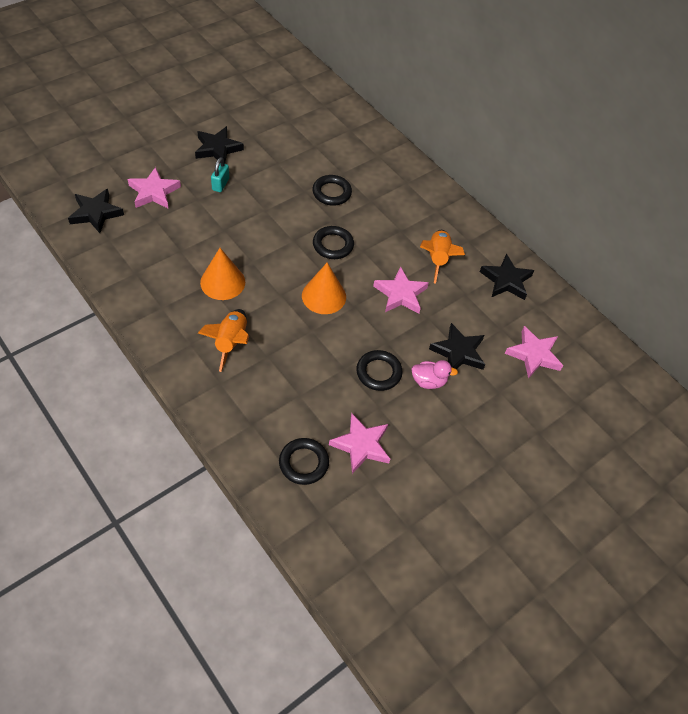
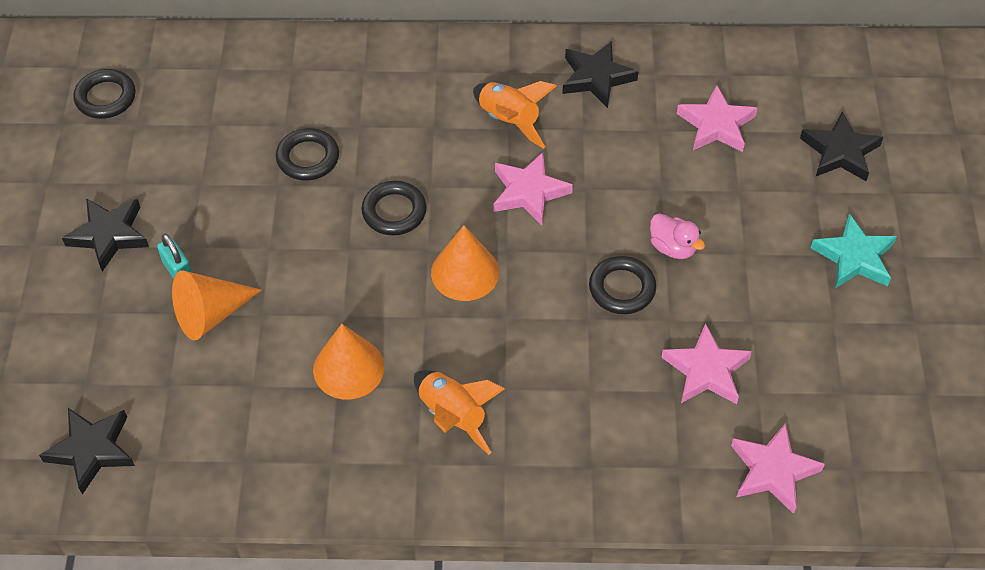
camera: 45 degrees left, 0 degrees up
(154, 192) = (118, 357): pink star -> pink star (773, 471)
(207, 211) = (211, 314): none -> orange cone
(303, 463) = (686, 444): black ring -> black ring (106, 97)
(428, 381) = (672, 247): pink duck -> pink duck turned 90 degrees clockwise
(458, 352) = (656, 192): black star -> black star (840, 152)
(512, 480) = (854, 257): none -> turquoise star

